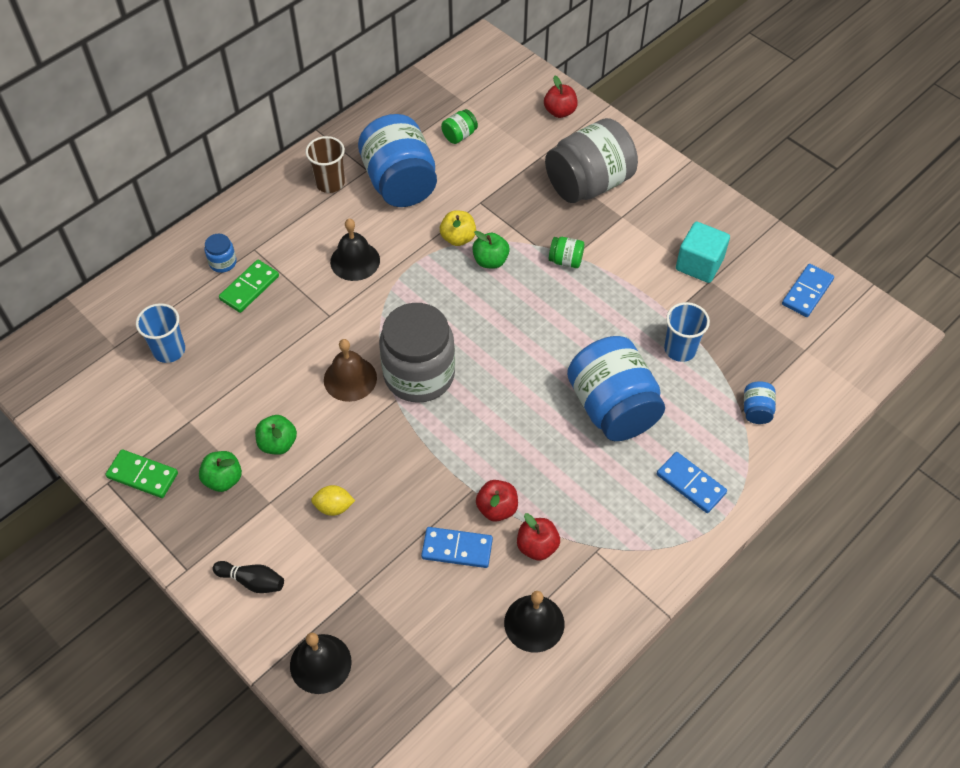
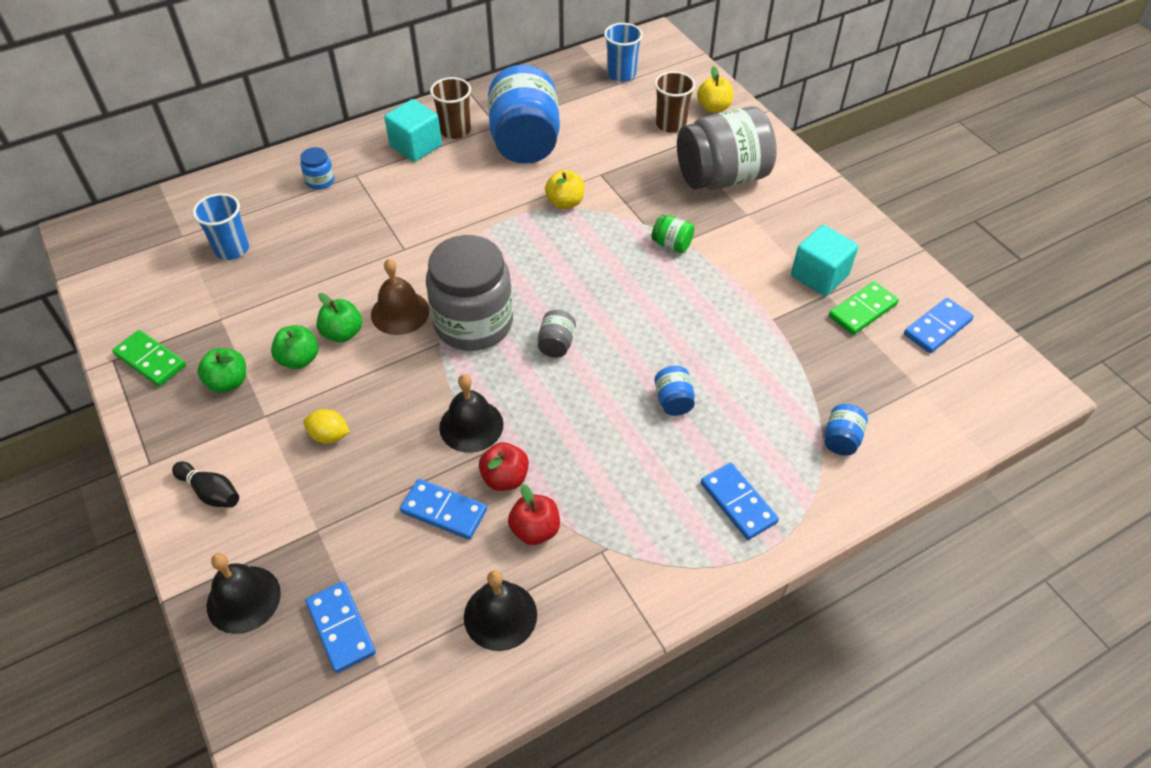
camera: 15 degrees right, 5 degrees down
(249, 288) = (336, 208): green domino -> green domino (862, 310)
(299, 207) = (416, 146): none -> turquoise cube
(355, 261) = (451, 204): black bell -> black bell (471, 425)
(410, 666) = (341, 628): none -> blue domino
(459, 135) = (602, 111): green jar -> none
(490, 261) = (591, 230): green apple -> green apple (342, 333)
(498, 378) = (556, 344): none -> grey jar
(526, 137) = (671, 124): none -> brown cup
(560, 111) = (713, 107): red apple -> yellow apple
(612, 407) = (673, 401): blue jar -> blue jar, size x0.41
(680, 349) = (770, 356): blue cup -> blue cup (621, 74)

